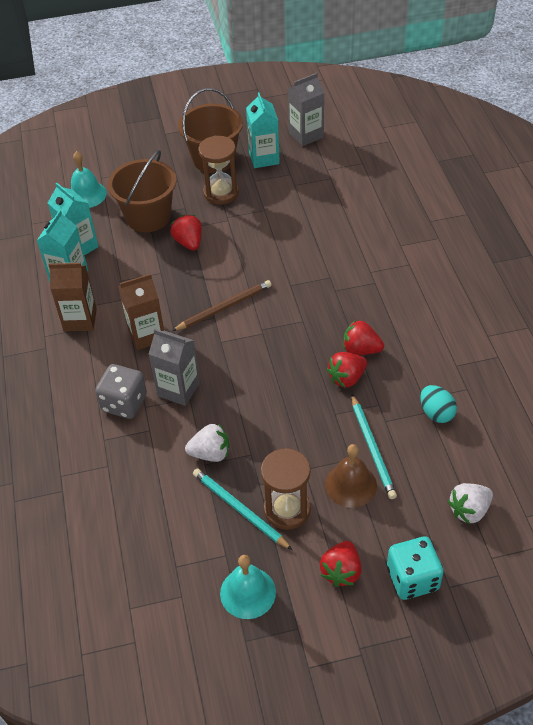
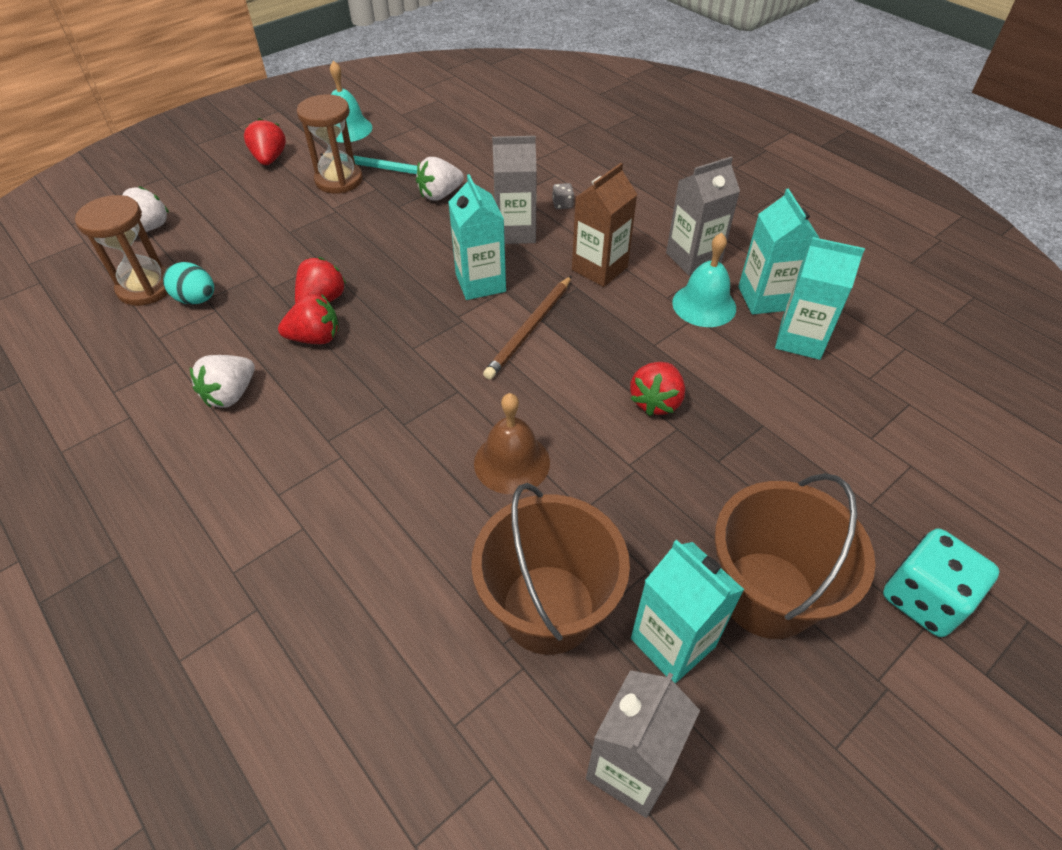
camera: 150 degrees right, 0 degrees up
(80, 320) = (693, 258): brown carton -> grey carton
(86, 194) = (892, 423): turquoise bell -> turquoise bell (704, 305)
(124, 403) = (562, 204): grey dice -> grey dice, size x0.43
(148, 217) = (757, 421): brown bucket -> brown bucket (548, 608)
(189, 242) = (656, 401): red strawberry -> red strawberry turned 75 degrees clockwise
(221, 193) = (685, 515): brown hourglass -> brown hourglass (146, 288)
(232, 353) = (480, 283): none -> turquoise carton
(350, 485) = (281, 213): brown bell -> brown bell (512, 462)
(372, 448) = (267, 246): turquoise pencil -> none
(412, 578) = (201, 172): turquoise dice -> turquoise dice (923, 599)
(424, 328) = (231, 394): none -> white strawberry

